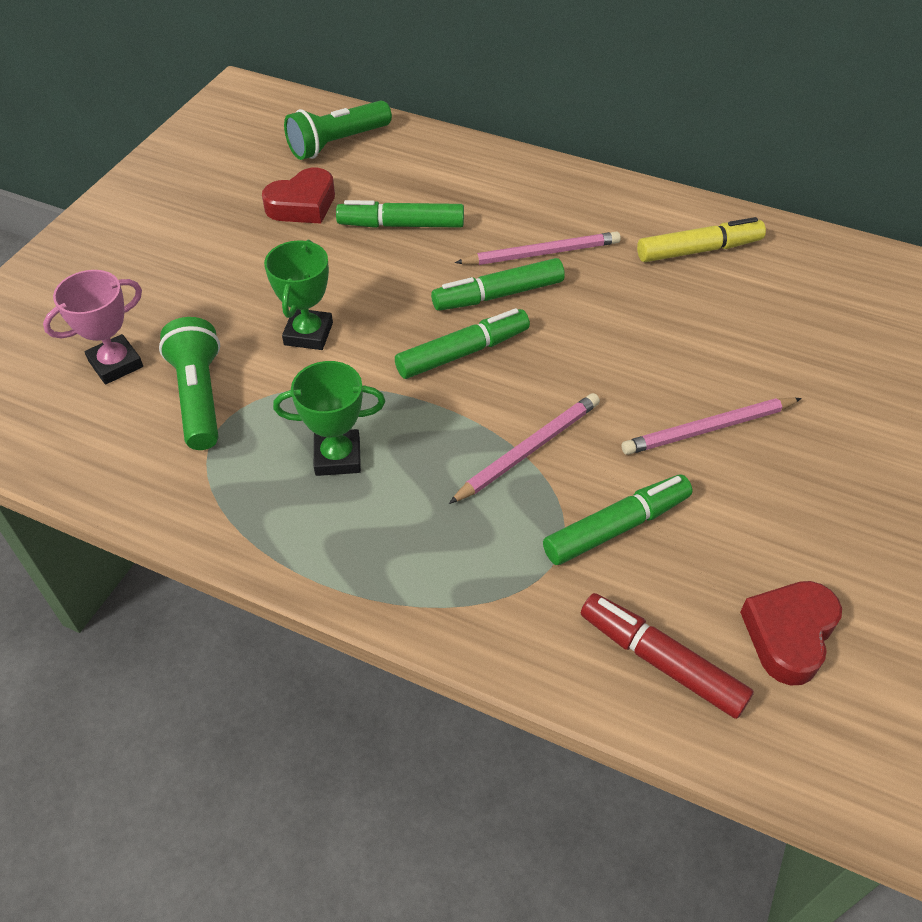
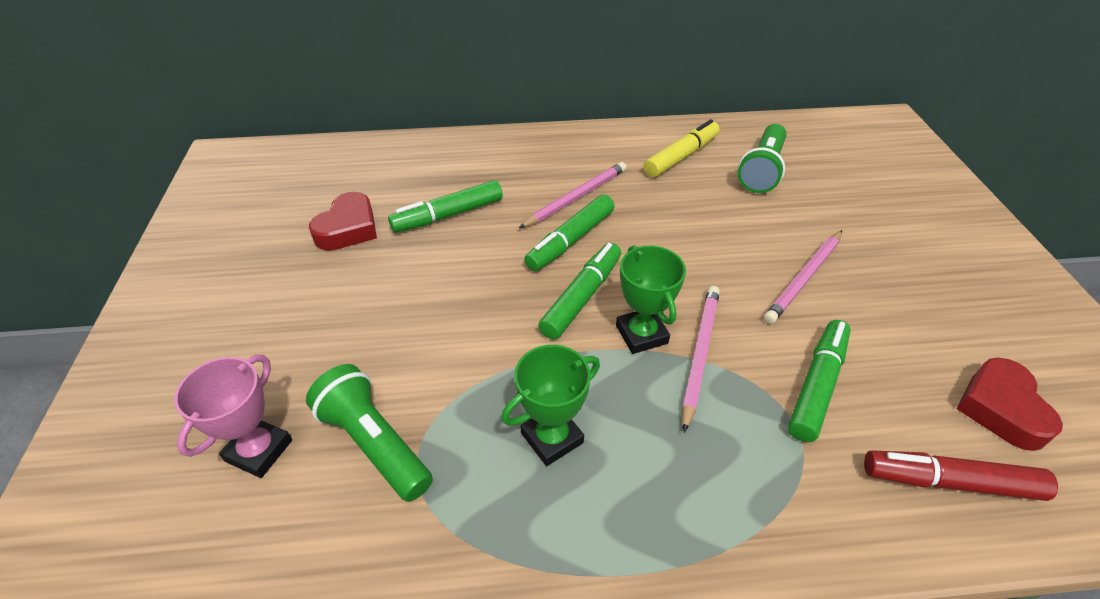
camera: 30 degrees left, 5 degrees down
(308, 334) = (437, 336): green trophy -> green trophy (641, 334)
(337, 143) = (343, 170): green flashlight -> green flashlight (762, 170)

